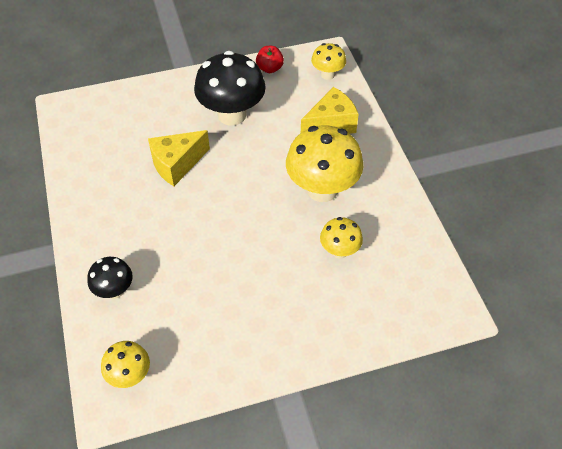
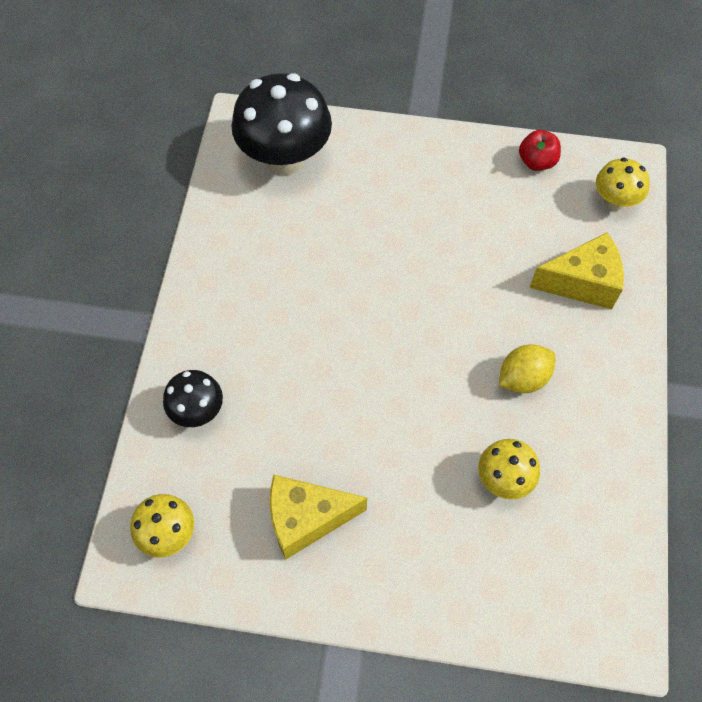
camera: 25 degrees right, 10 degrees up
(177, 164) = (348, 263): yellow cheese -> yellow cheese (306, 519)
(232, 115) = (452, 215): black mushroom -> black mushroom (285, 158)
(322, 189) = (523, 378): yellow mushroom -> yellow lemon

